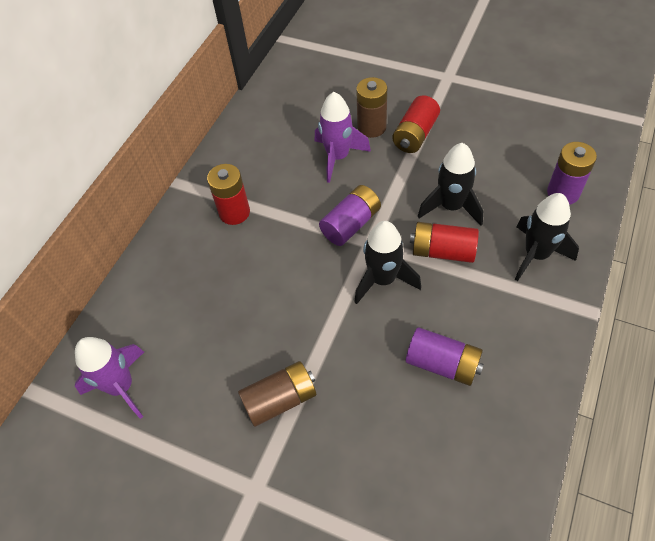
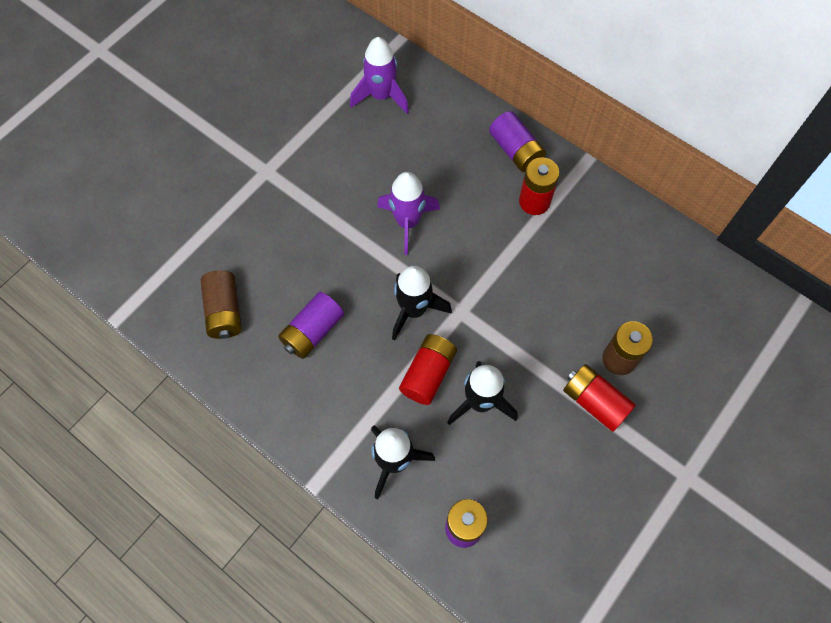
camera: 100 degrees right, 10 degrees up
(280, 400) = (328, 201): brown battery -> brown battery (224, 311)
(338, 157) = (582, 312): purple rocket -> purple rocket (407, 222)
(351, 224) = (487, 300): purple battery -> purple battery (515, 151)

